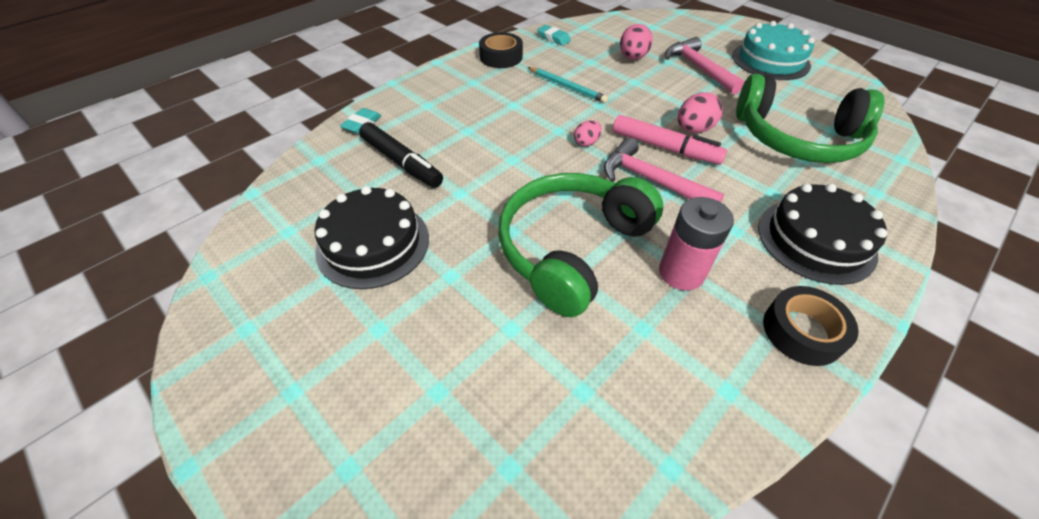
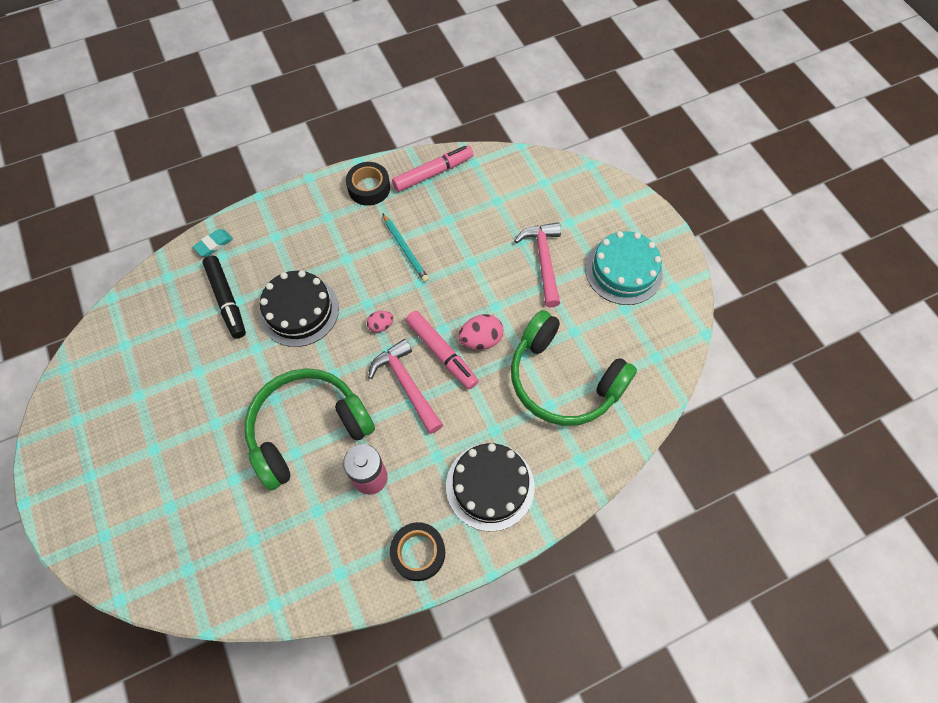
camera: 20 degrees right, 15 degrees up
(373, 244) = (176, 377): black cake -> black cake (299, 311)
(553, 38) = (433, 173): turquoise eraser -> pink marker
(632, 58) = (491, 226): pink egg -> none

